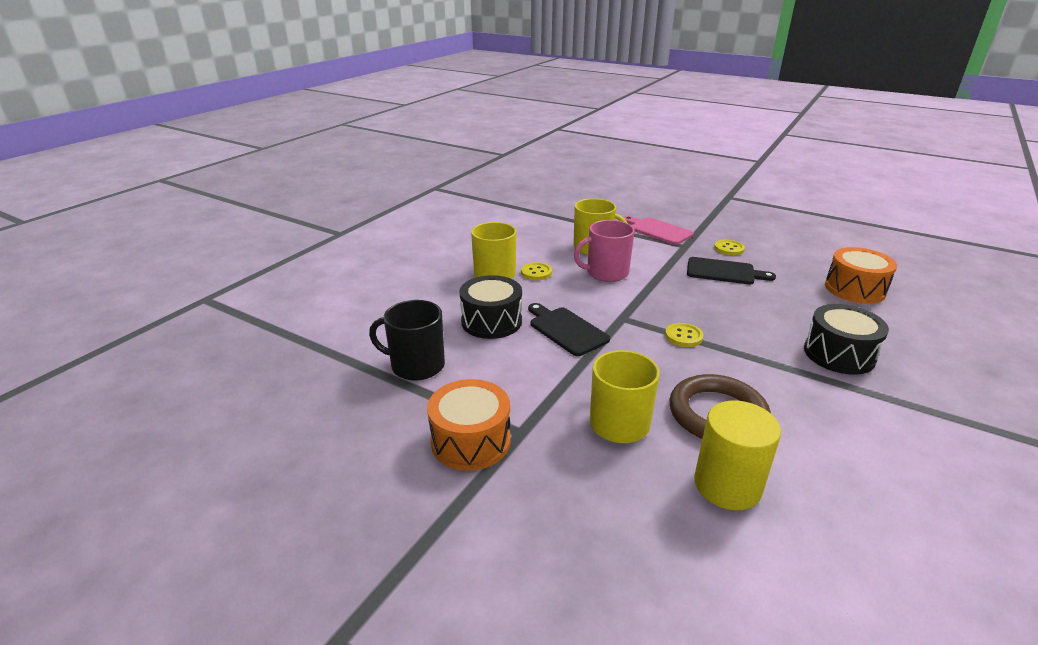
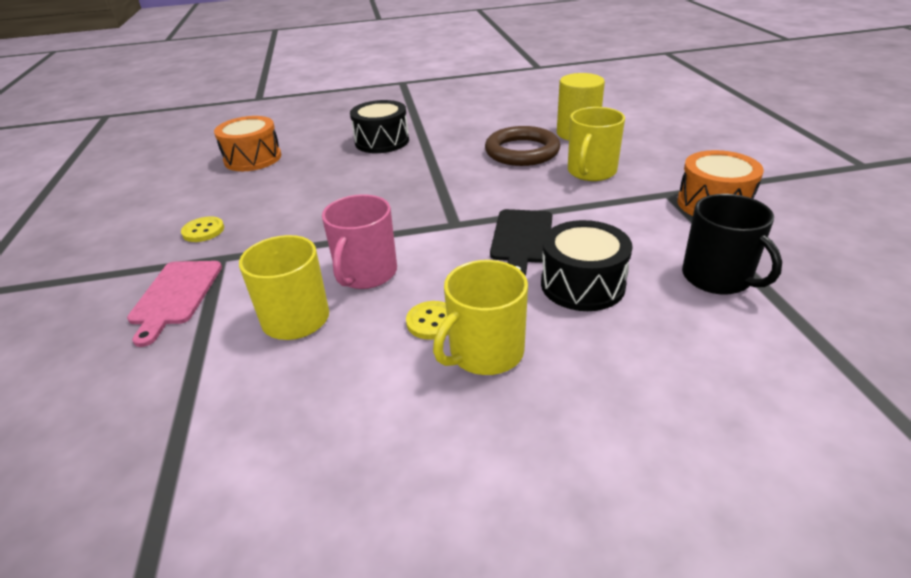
camera: 130 degrees left, 5 degrees up
(606, 273) = (366, 273): pink mug -> pink mug turned 75 degrees clockwise
(683, 336) = (442, 190): yellow button -> none
(724, 272) = (277, 214): black cutting board -> none

